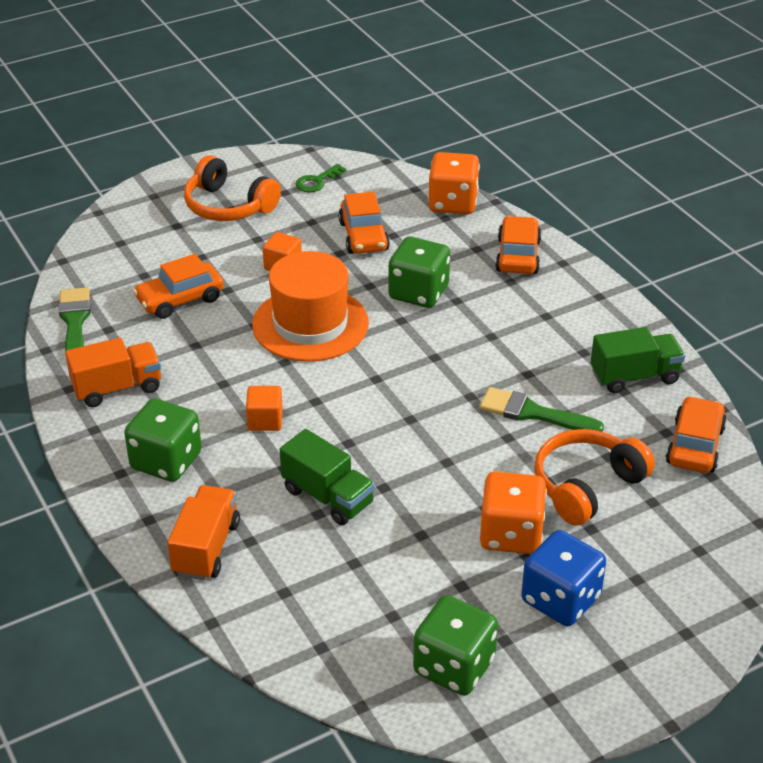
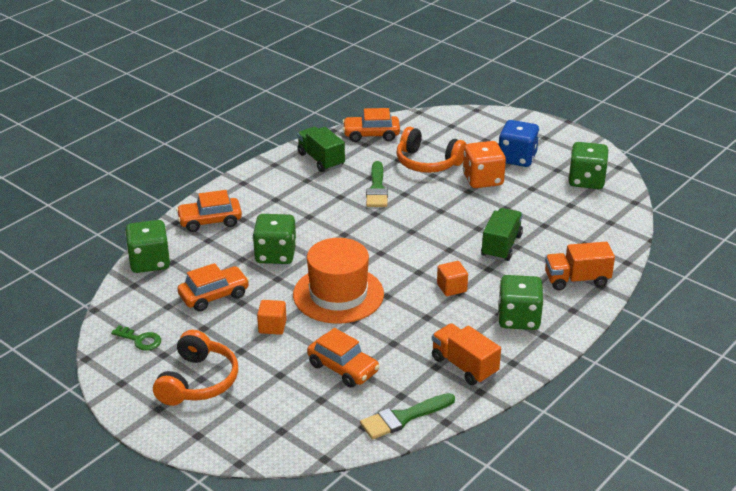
camera: 110 degrees left, 5 degrees down
(453, 203) = (150, 262): orange dice -> green dice

